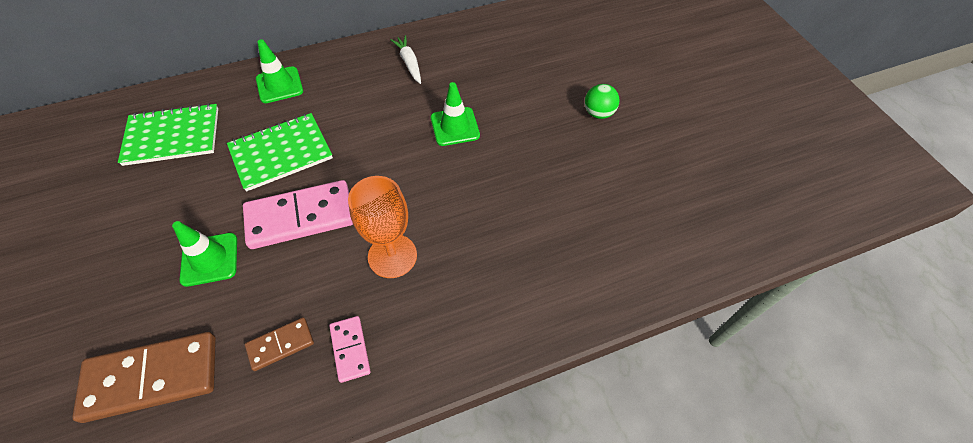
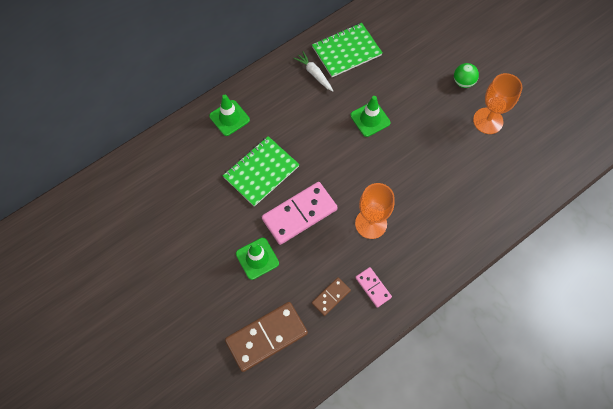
camera: 15 degrees left, 10 degrees up
(172, 136) = (177, 180): green notebook -> green notebook (346, 51)
(616, 166) = (488, 121): none -> orange goblet

